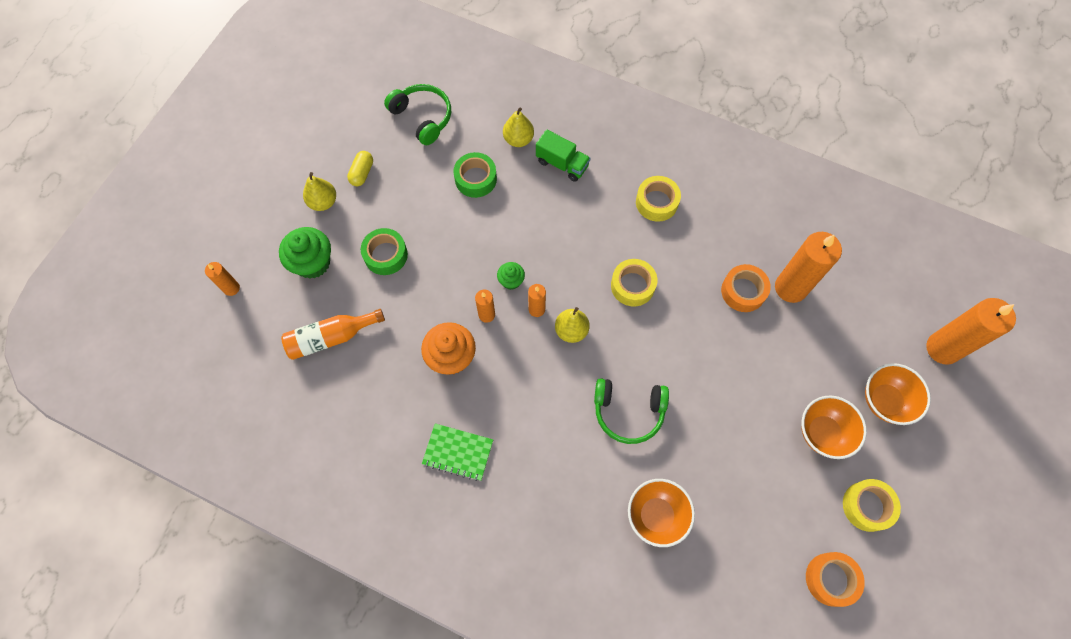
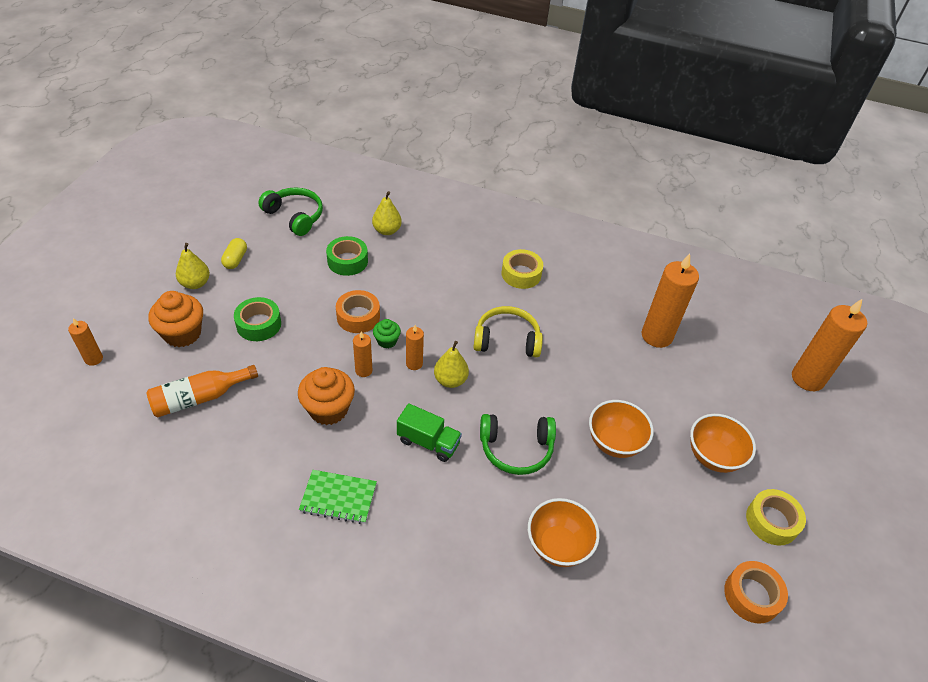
camera: 10 degrees left, 20 degrees down
(312, 263) = (182, 333): green cupcake -> orange cupcake
(562, 164) = (429, 247): green truck -> green truck (428, 442)
(632, 285) = (507, 340): yellow tape -> yellow headphones
(743, 291) = (613, 340): orange tape -> orange tape (358, 317)
(885, 401) = (766, 425): orange bowl -> orange bowl (614, 442)

